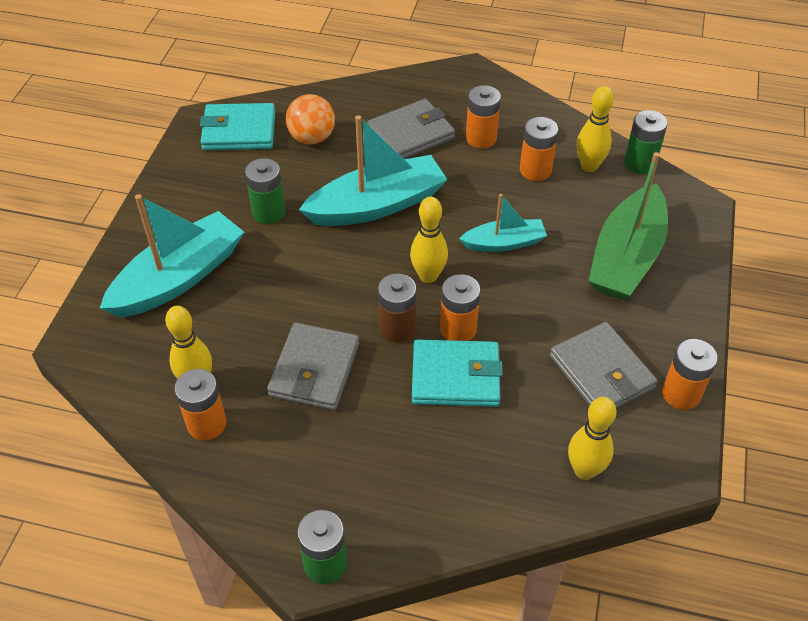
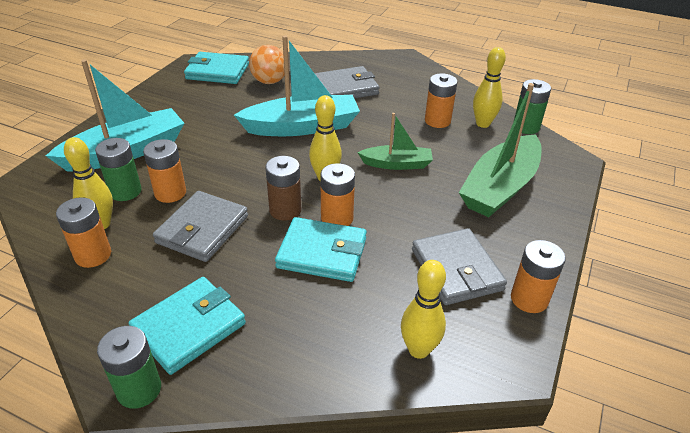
camera: 10 degrees right, 10 degrees down
(268, 212) = (216, 121): green battery -> green battery (125, 191)
(347, 489) = (189, 327): none -> turquoise wallet
(481, 138) = (400, 96): orange battery -> orange battery (170, 193)
(504, 243) = (397, 164): turquoise boat -> green boat

